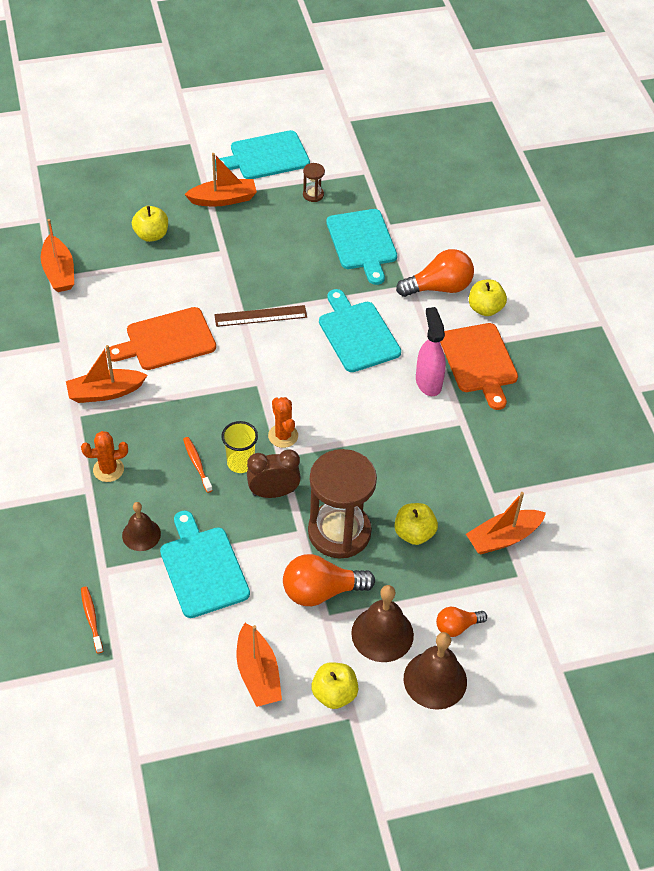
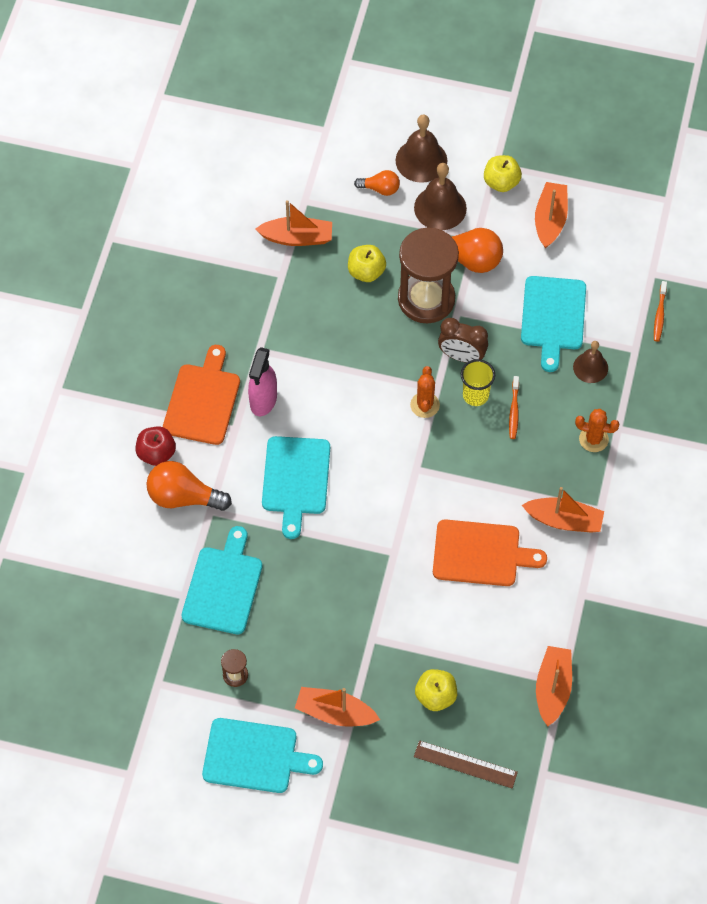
camera: 150 degrees left, 10 degrees up
(260, 316) = (376, 541): brown ruler -> brown ruler (465, 764)
(485, 308) = (156, 453): yellow apple -> red apple

